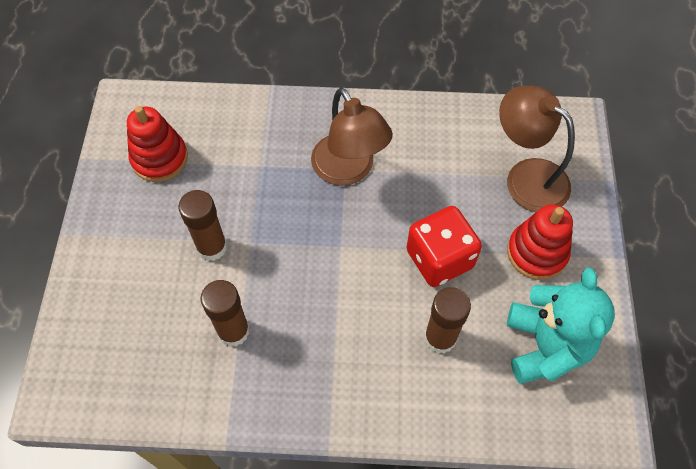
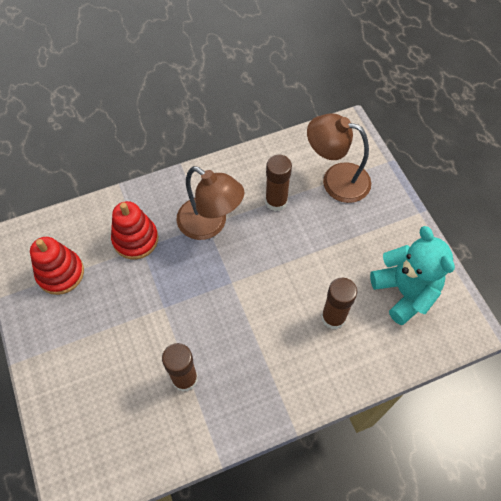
camera: 25 degrees left, 0 degrees up
(212, 247) = (136, 323): brown glue stick -> brown glue stick (276, 201)
(439, 259) = (305, 262): red dice -> none
(536, 253) = (368, 230): red stacking toy -> red stacking toy (135, 239)

